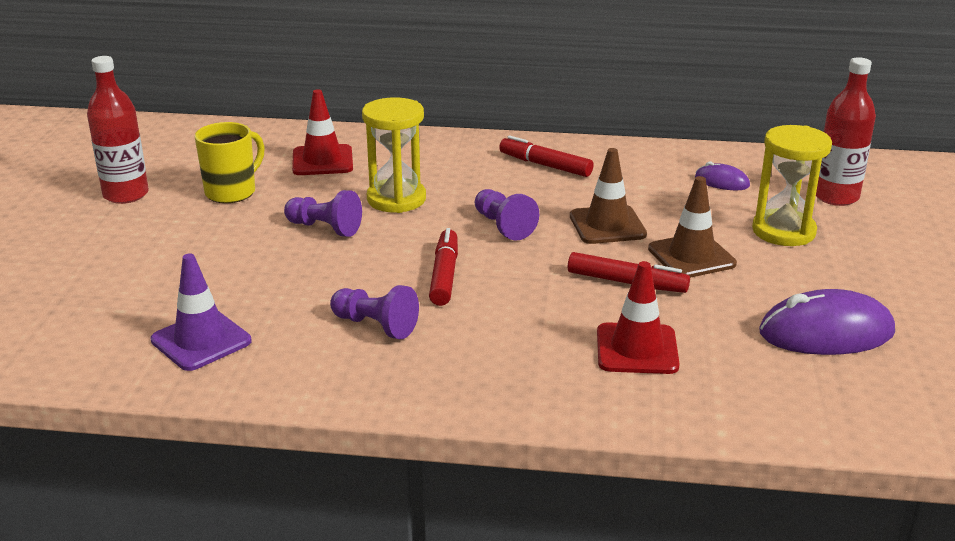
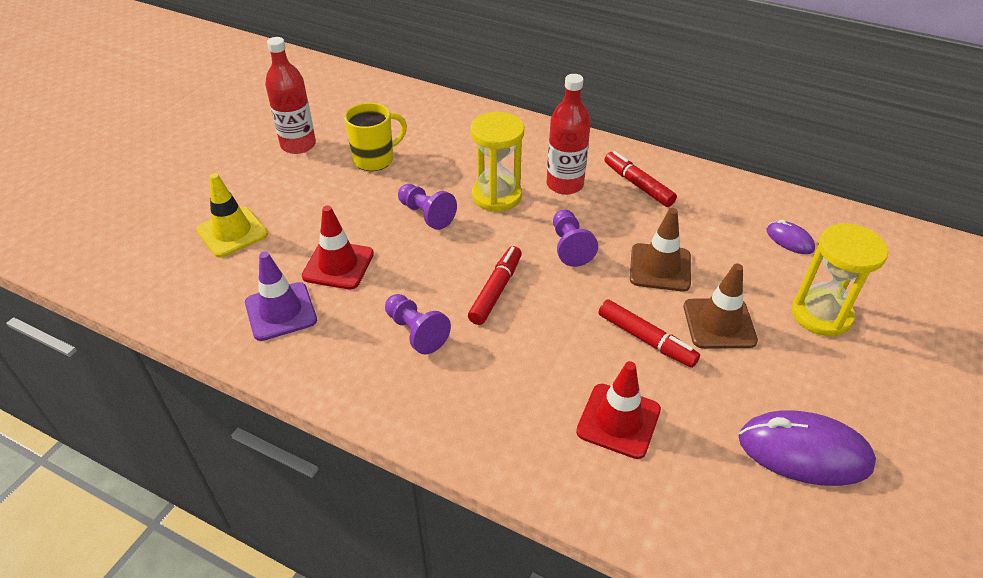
camera: 20 degrees right, 15 degrees up
(91, 285) = (232, 232): none -> yellow traffic cone
(322, 161) = (458, 140): red traffic cone -> red traffic cone (338, 265)
(836, 197) = (893, 284): red bottle -> red bottle (565, 184)

